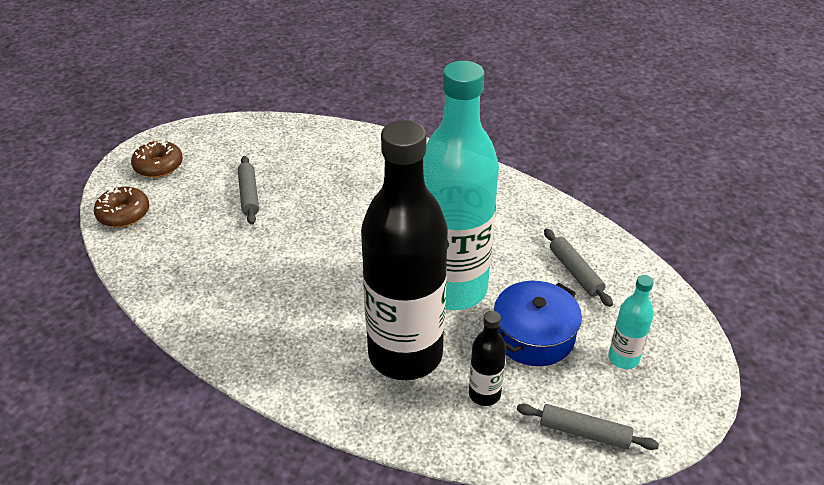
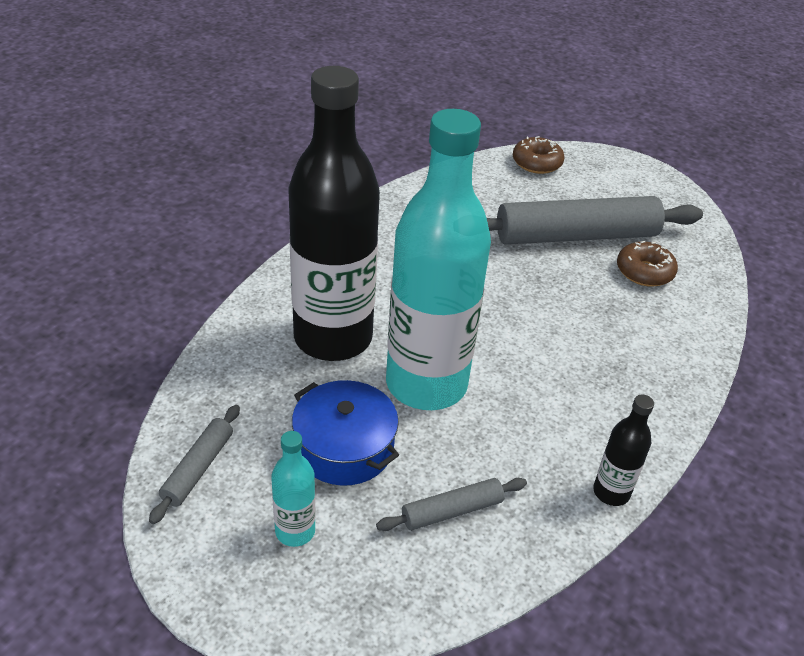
camera: 90 degrees right, 0 degrees up
(158, 166) = (614, 178): brown donut -> brown donut (644, 272)
(249, 195) = (576, 236): grey rolling pin -> grey rolling pin, size x2.19
(484, 394) = (268, 392): black bottle -> black bottle (611, 492)

